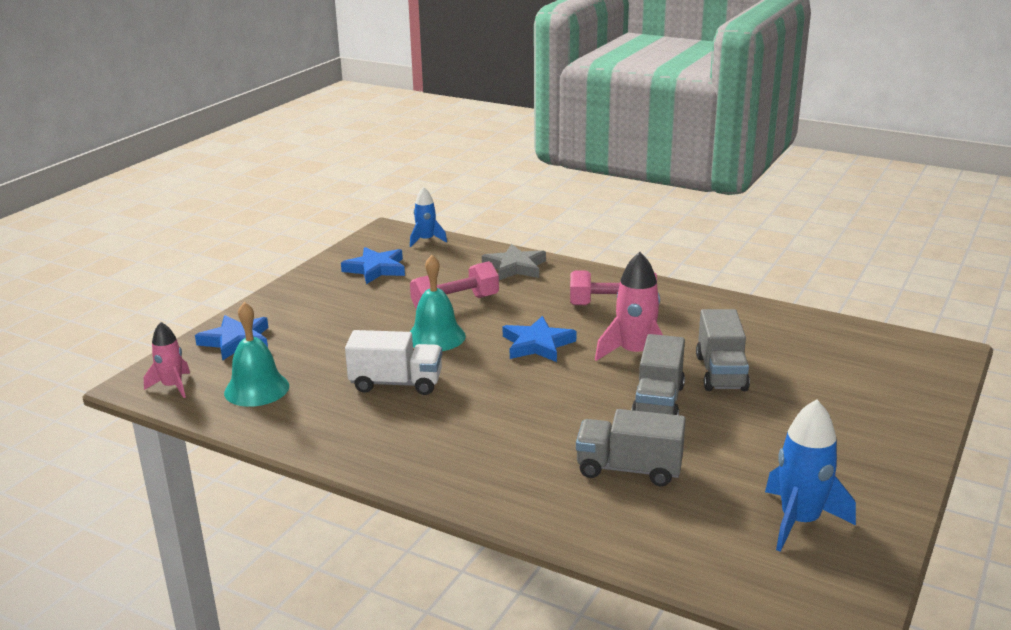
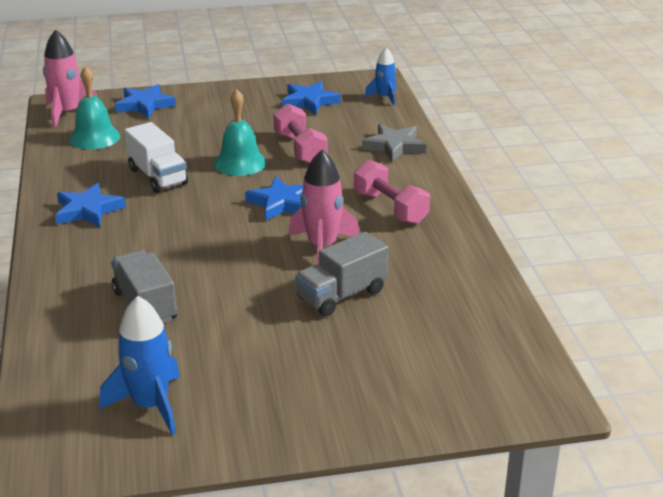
camera: 50 degrees right, 5 degrees up
(172, 386) = (67, 113): pink rocket -> pink rocket, size x1.58
(405, 441) = (88, 210): none -> blue star
(455, 303) = (300, 149): pink dumbbell -> pink dumbbell turned 45 degrees clockwise
(658, 402) = (257, 283): grey truck -> none

